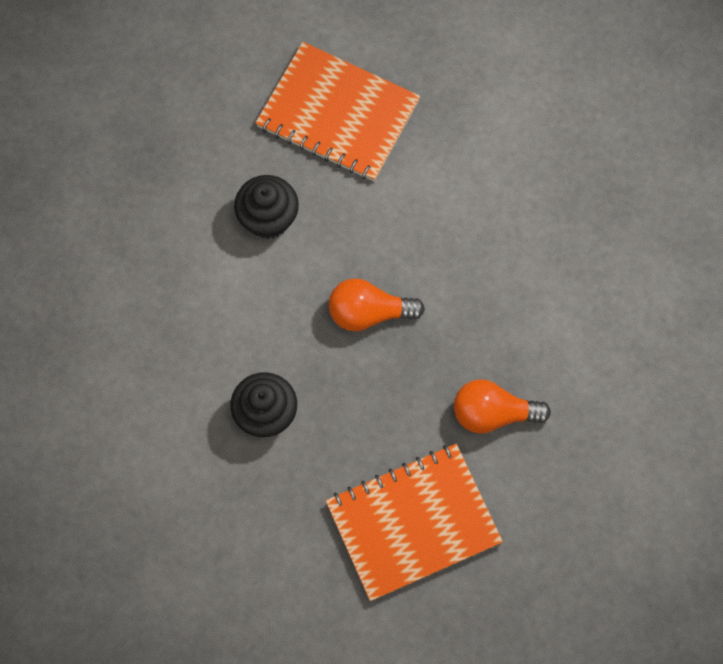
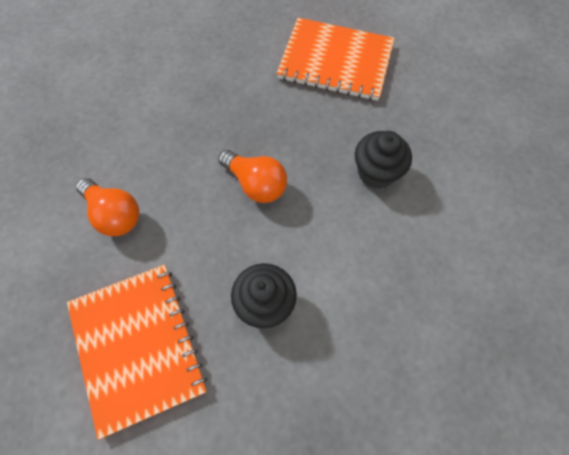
camera: 140 degrees left, 5 degrees down
(493, 413) = (239, 80): orange light bulb -> orange light bulb (114, 214)

